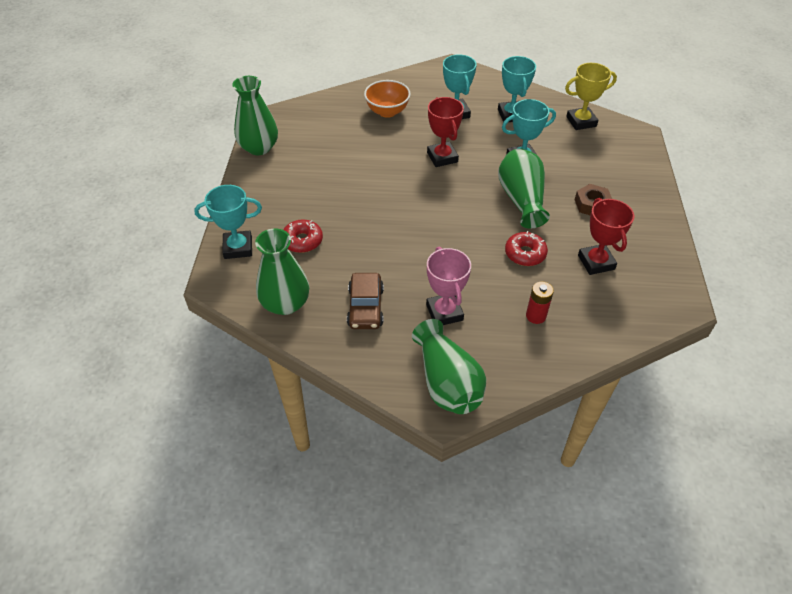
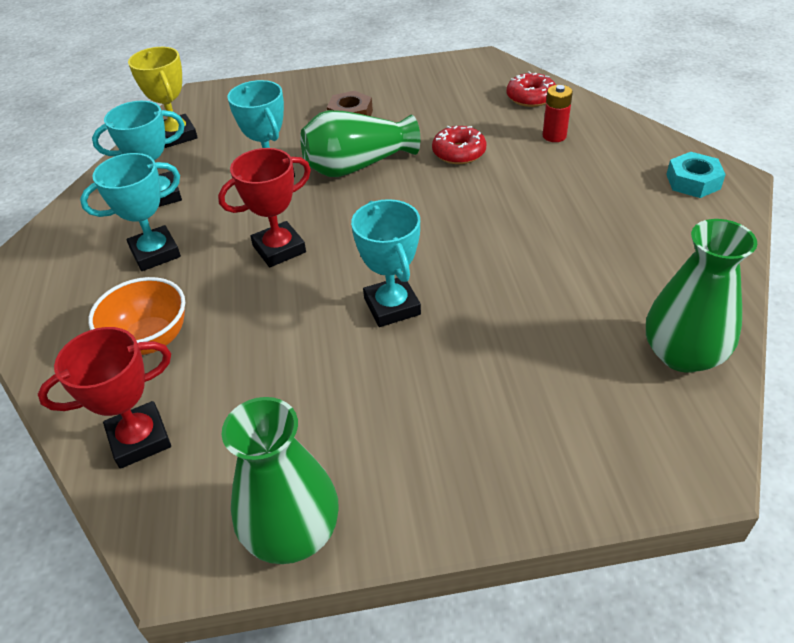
camera: 100 degrees left, 5 degrees down
(238, 248) = (604, 462): turquoise trophy -> turquoise trophy (392, 306)
(302, 241) = (540, 371): red donut -> red donut (530, 97)
(365, 307) = (631, 267): brown car -> none
(444, 312) = (593, 199): pink trophy -> none
(447, 382) = (693, 181): green vase -> turquoise nut
(596, 262) = (449, 107): red trophy -> red trophy (139, 439)

